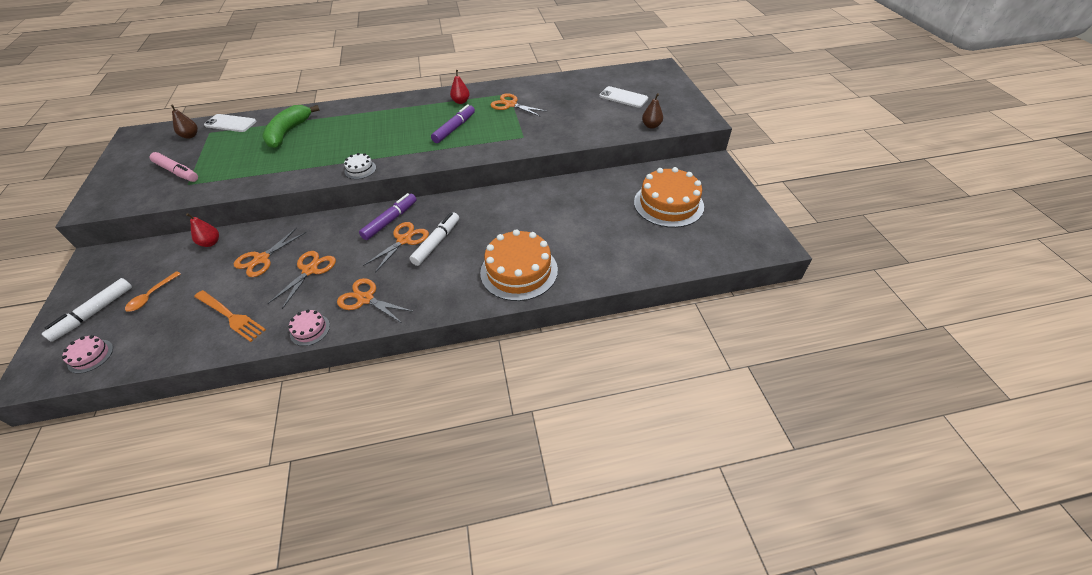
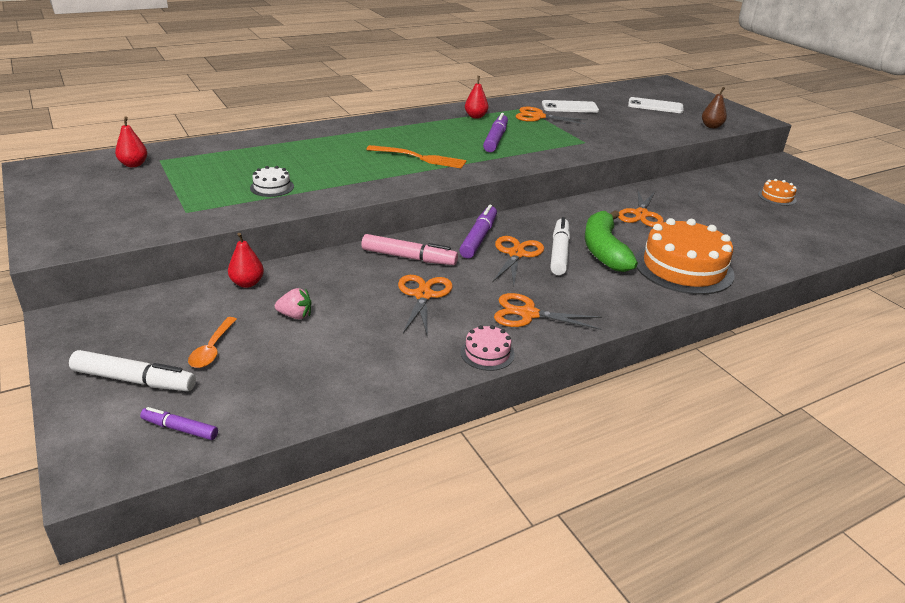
camera: 20 degrees left, 15 degrees down
(90, 356) = (180, 429): pink cake -> purple marker
(94, 313) = (134, 380): white marker -> white marker turned 90 degrees counterclockwise
(177, 172) = (155, 201): pink marker -> pink marker (409, 257)
(190, 136) = (134, 165): brown pear -> red pear
(218, 276) = (295, 315): none -> pink strawberry
(230, 123) = (183, 150): white phone -> white phone (569, 107)
(230, 316) = (359, 355): orange fork -> orange fork (419, 158)
(261, 259) = (342, 292): orange scissors -> orange scissors (641, 214)
(288, 132) = (280, 154): green banana -> green banana (604, 250)
(360, 169) = (419, 181): white cake -> white cake (272, 187)
(668, 204) = (777, 197): orange cake -> orange cake, size x0.46

